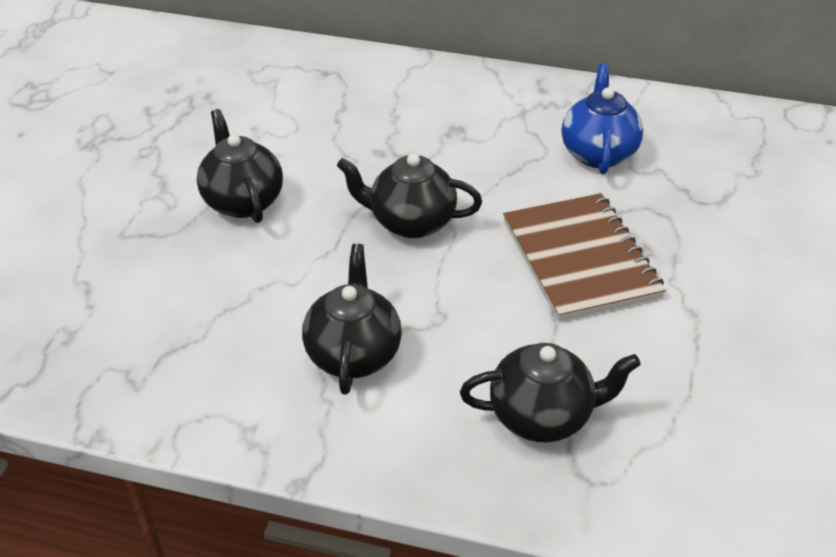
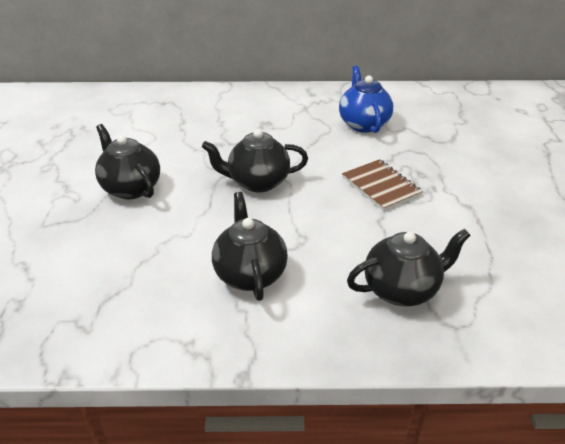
camera: 15 degrees left, 5 degrees down
(580, 259) = (381, 186): brown notebook -> brown notebook, size x0.64

